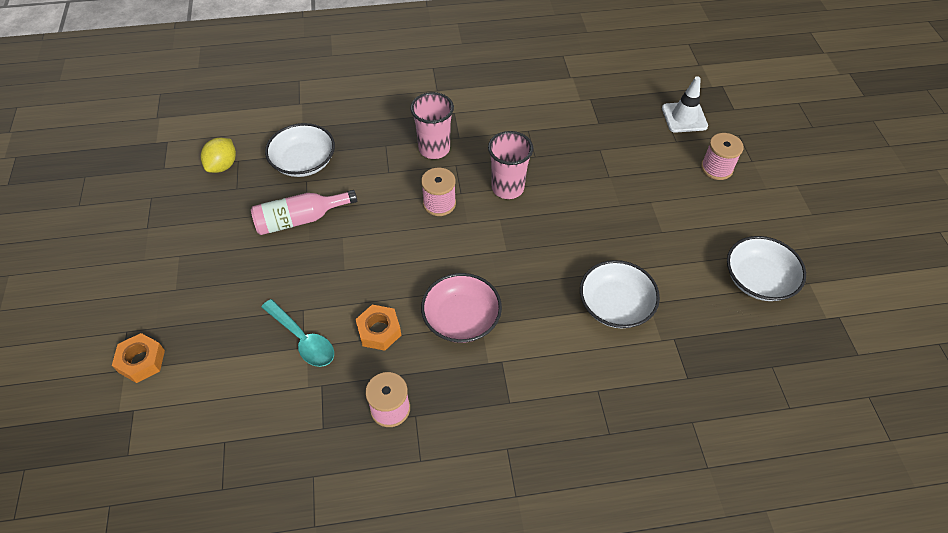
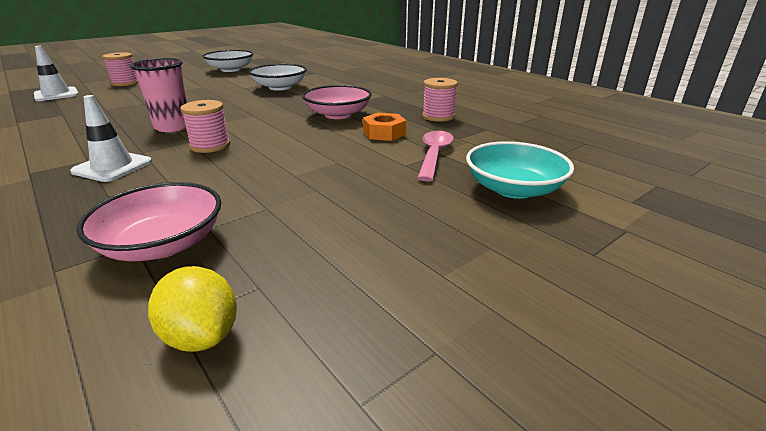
camera: 120 degrees left, 25 degrees down
(141, 361) = (594, 222): orange nut -> none
(211, 351) = (513, 189): none -> turquoise bowl
(222, 165) = (202, 336): yellow lemon -> yellow lemon turned 60 degrees clockwise
(300, 219) = (287, 206): pink bottle -> none
(303, 339) = (434, 155): turquoise spoon -> pink spoon
(304, 162) = (163, 244): white bowl -> pink bowl
(434, 149) = (112, 167): pink cup -> white traffic cone

